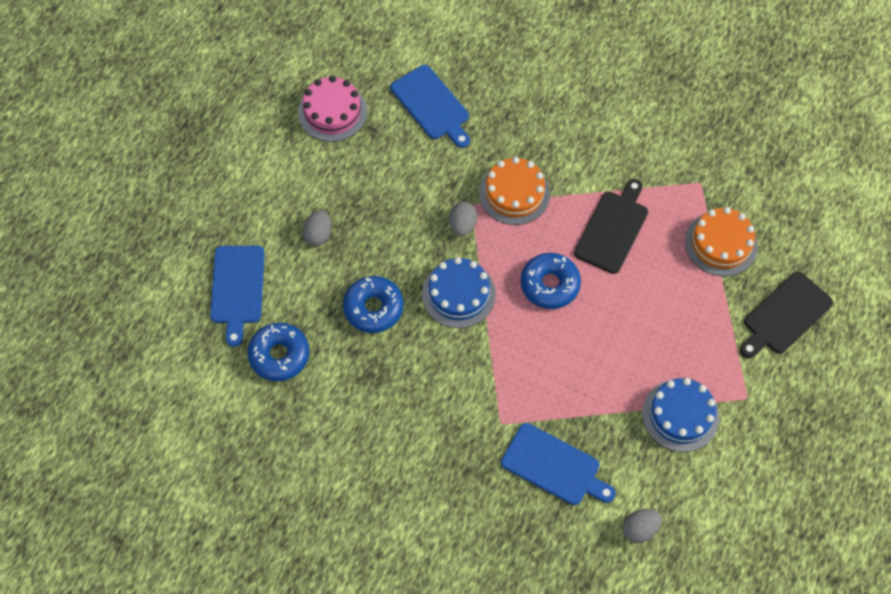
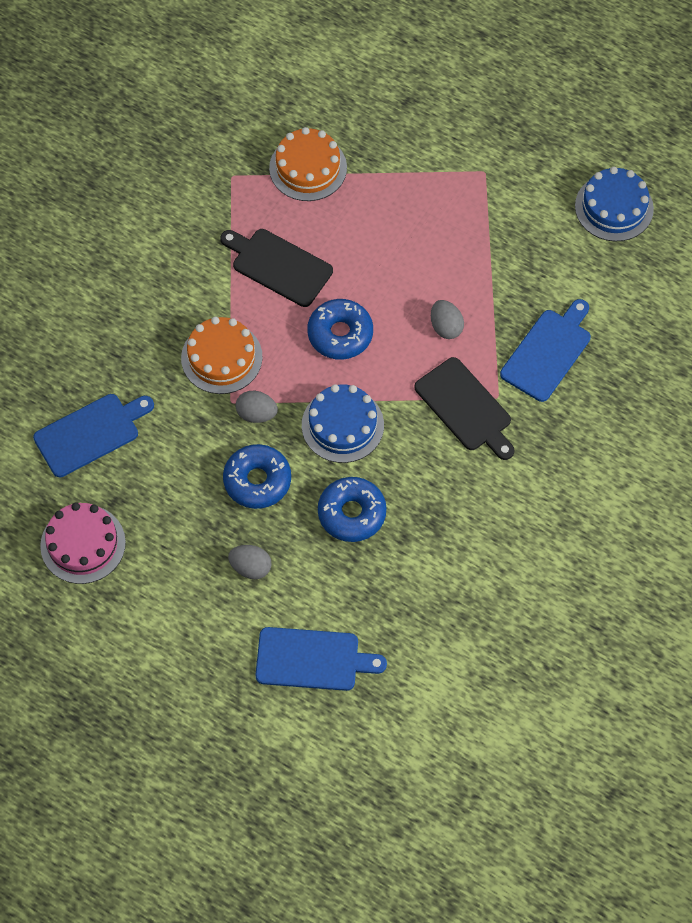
camera: 85 degrees left, 0 degrees up
(279, 355) = (401, 616): blue donut -> blue donut (257, 481)
(640, 529) = (617, 283): grey egg -> grey egg (446, 327)
(680, 415) = (499, 232): blue cake -> blue cake (614, 207)
(785, 315) = (396, 124): black cutting board -> black cutting board (465, 408)

